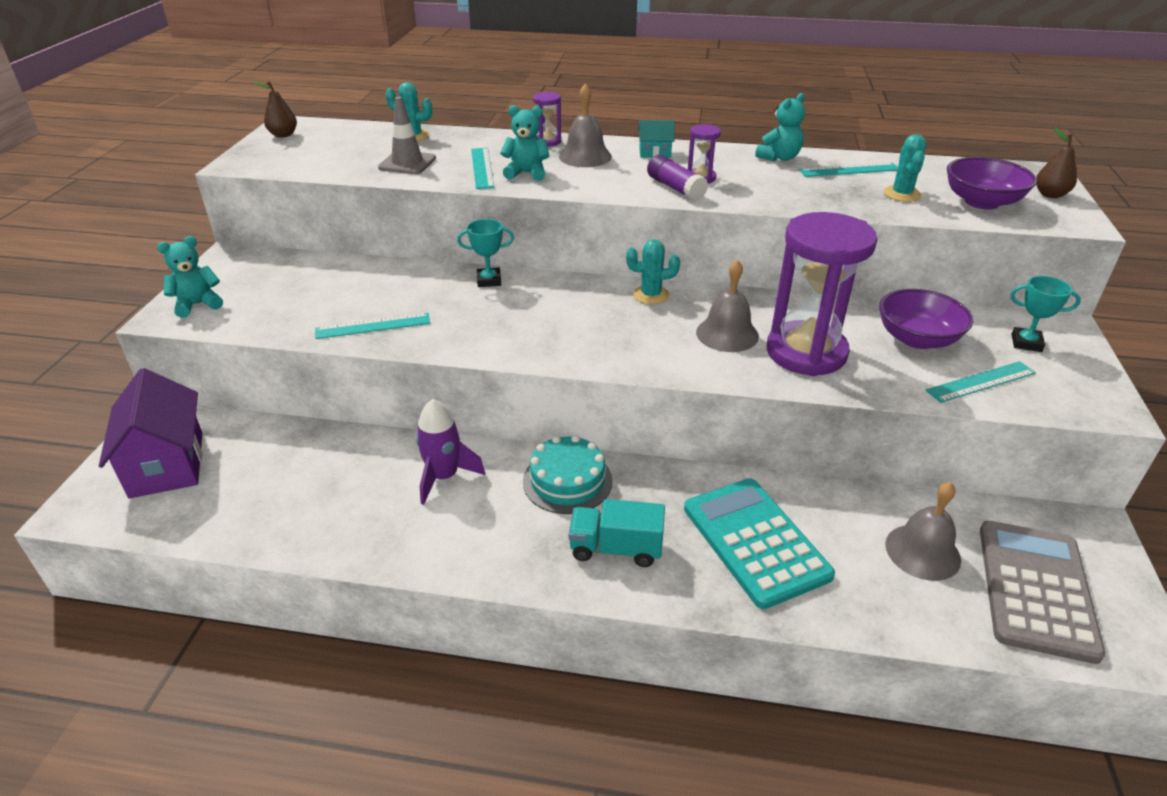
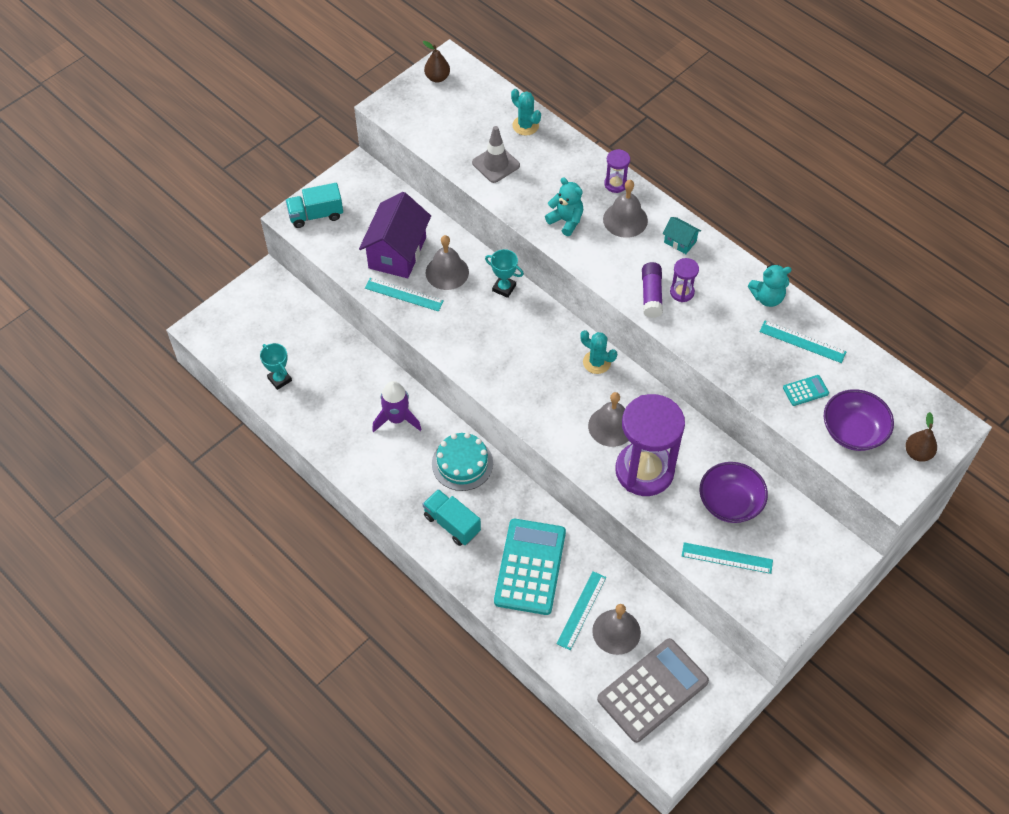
camera: 35 degrees right, 20 degrees up
(167, 464) = (257, 320): purple house -> purple house (397, 252)
(198, 304) = (316, 215): turquoise teddy bear -> turquoise truck
(410, 292) = (447, 272): none -> grey bell
(482, 168) = (541, 197): turquoise ruler -> turquoise ruler (581, 610)
(901, 194) = (805, 390): turquoise cactus -> turquoise calculator
(1026, 343) = (799, 549): turquoise trophy -> turquoise trophy (279, 379)

